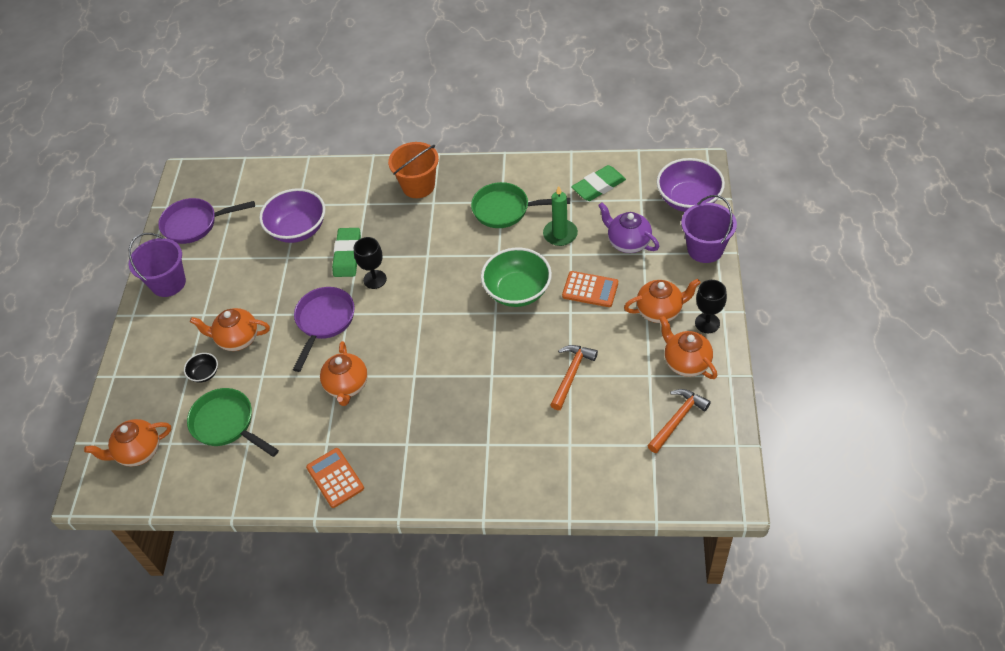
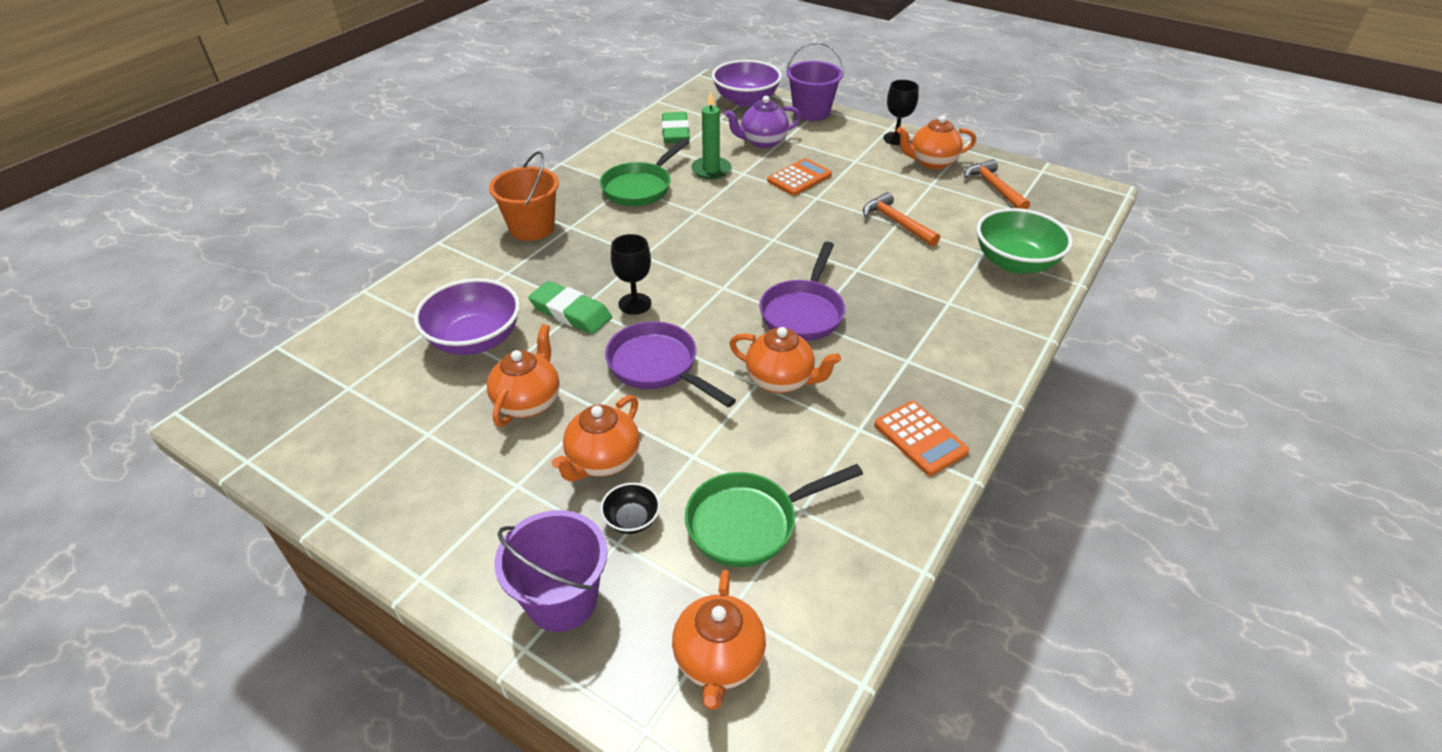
camera: 65 degrees left, 10 degrees down
(168, 283) = (406, 508): purple bucket -> purple bucket (562, 600)
(195, 224) = (328, 438): purple pan -> purple pan (803, 312)
(335, 478) = (920, 438): orange calculator -> orange calculator turned 120 degrees counterclockwise
(517, 291) = (758, 217): green bowl -> green bowl (1015, 262)
(660, 311) = (861, 154): orange teapot -> orange teapot (528, 402)

